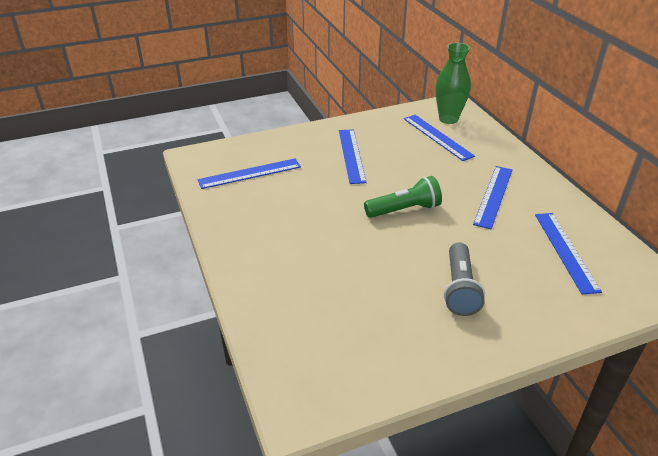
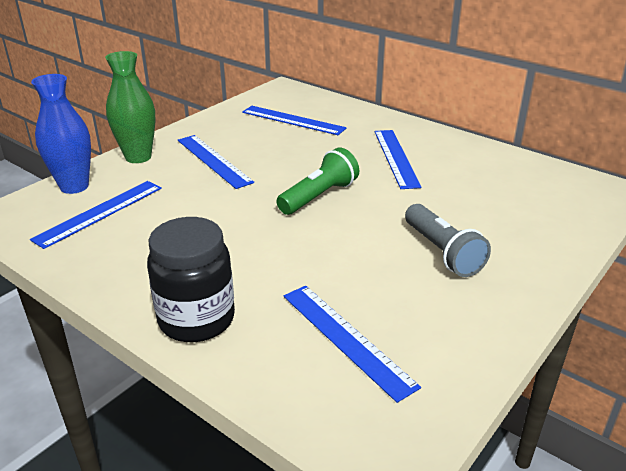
camera: 30 degrees left, 5 degrees down
(247, 148) = (74, 186): none -> blue vase
(254, 272) = (196, 319): none -> black jar
(448, 119) = (290, 102): green vase -> green vase (138, 157)
(566, 251) = (504, 185): blue ruler -> blue ruler (346, 338)

